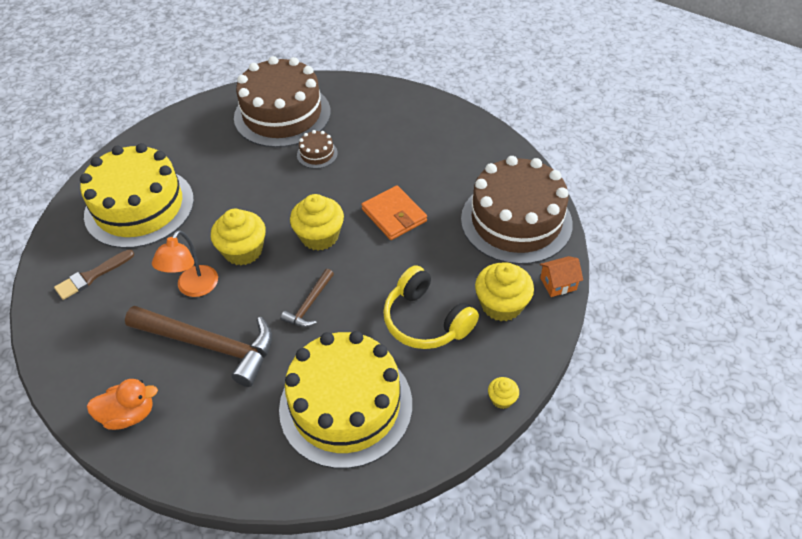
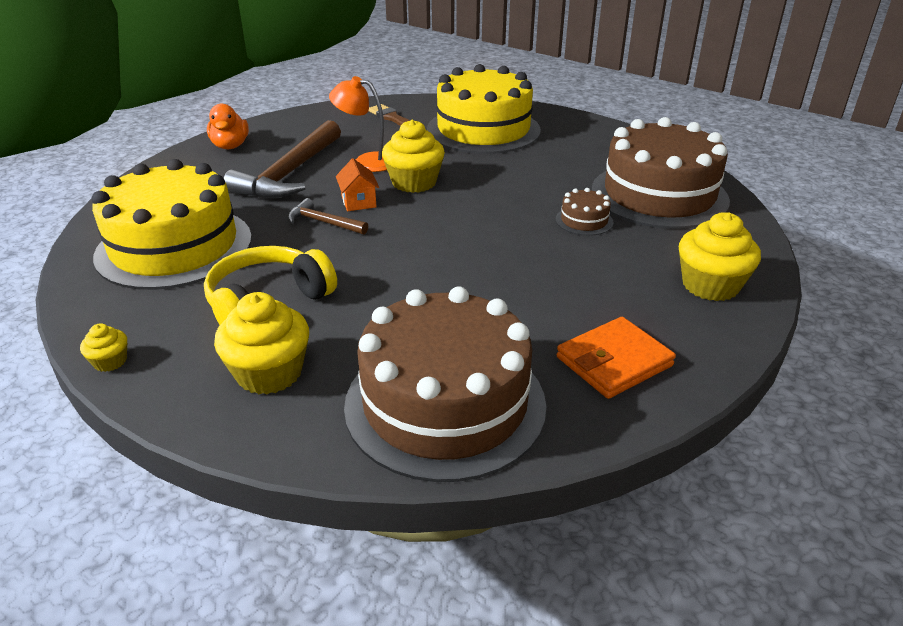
camera: 90 degrees right, 15 degrees down
(319, 236) = (430, 226): yellow cupcake -> yellow cupcake (710, 285)
(394, 215) = (465, 280): orange wallet -> orange wallet (614, 361)
(558, 284) = (290, 443): orange house -> orange house (358, 202)

